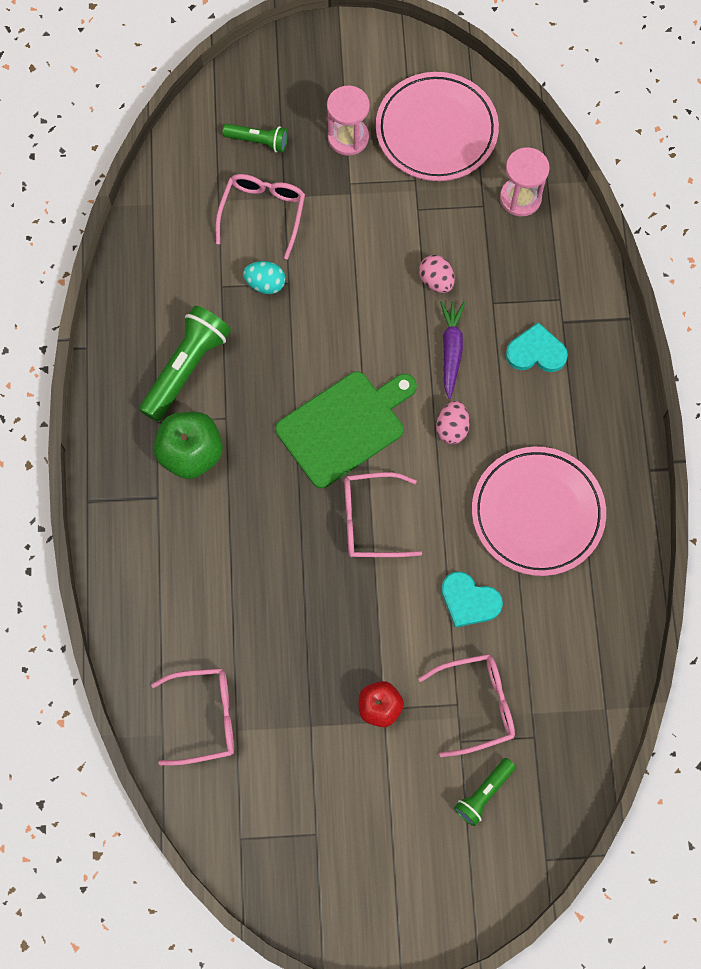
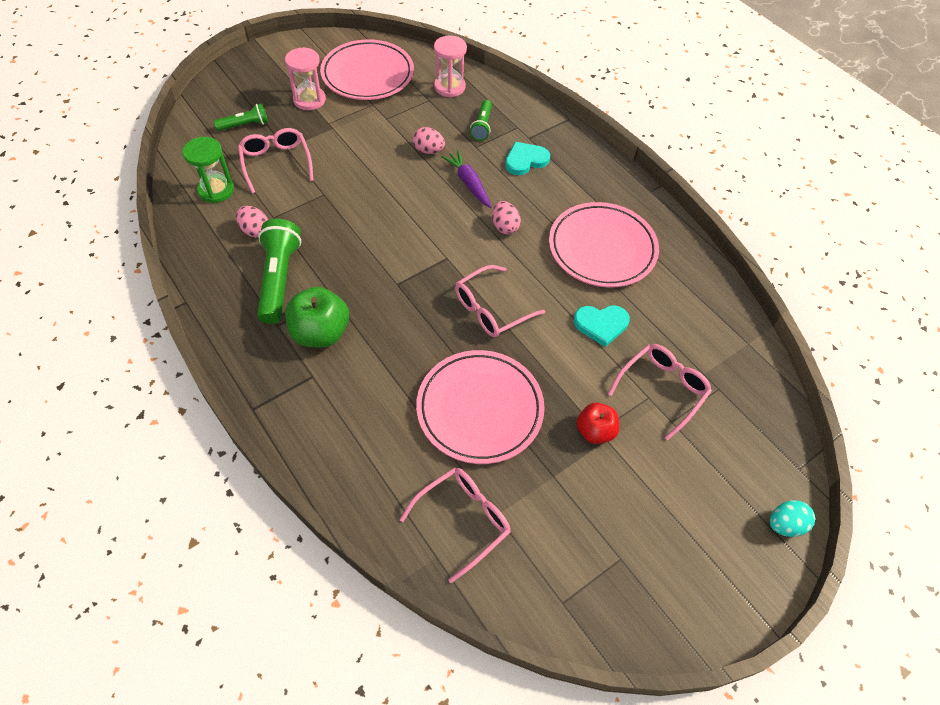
camera: 35 degrees left, 15 degrees down
(183, 219) = (216, 190): none -> green hourglass
(194, 294) = (255, 230): none -> pink egg
(265, 284) = (306, 202): turquoise egg -> turquoise egg (785, 524)
(288, 621) = (480, 409): none -> pink plate
(344, 426) = (427, 260): green cutting board -> none
(483, 793) = (718, 448): green flashlight -> green flashlight (482, 126)

